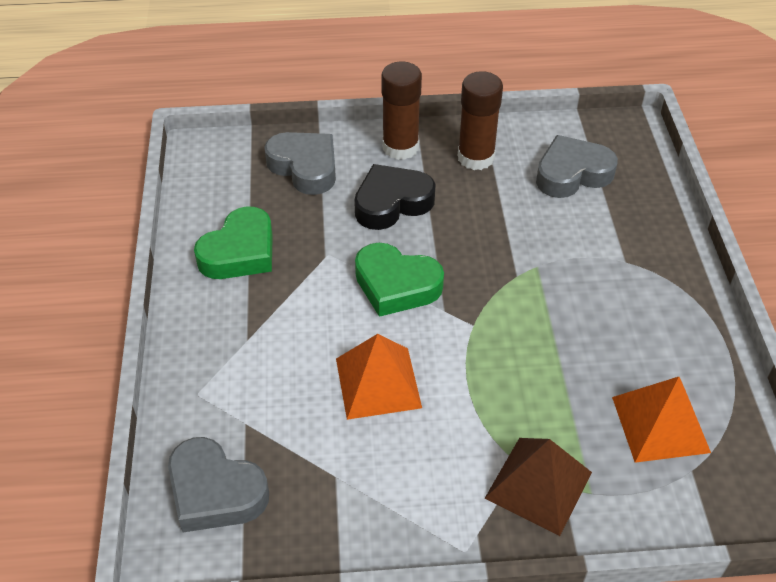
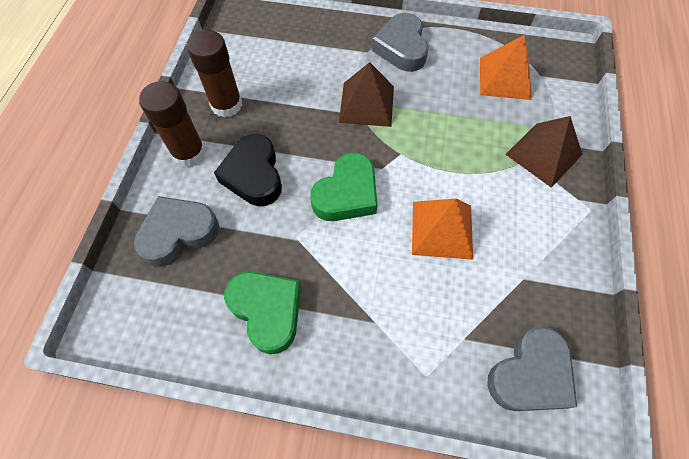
camera: 75 degrees left, 15 degrees up
(536, 278) = (367, 104): none -> brown pyramid
(572, 174) = (271, 53): grey heart -> grey heart (401, 48)

